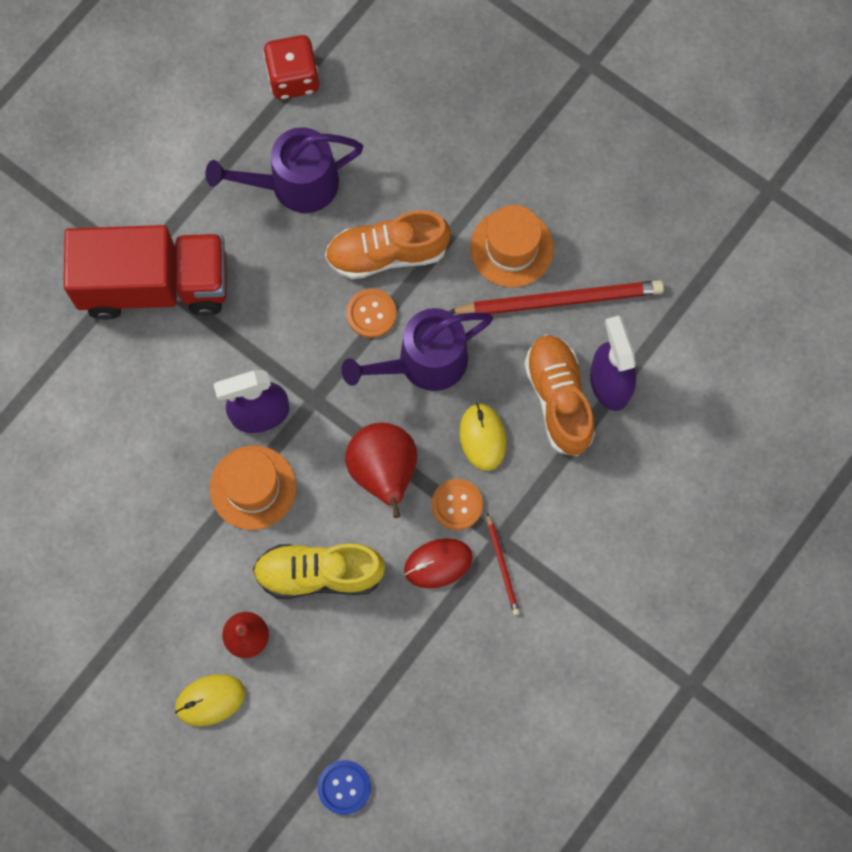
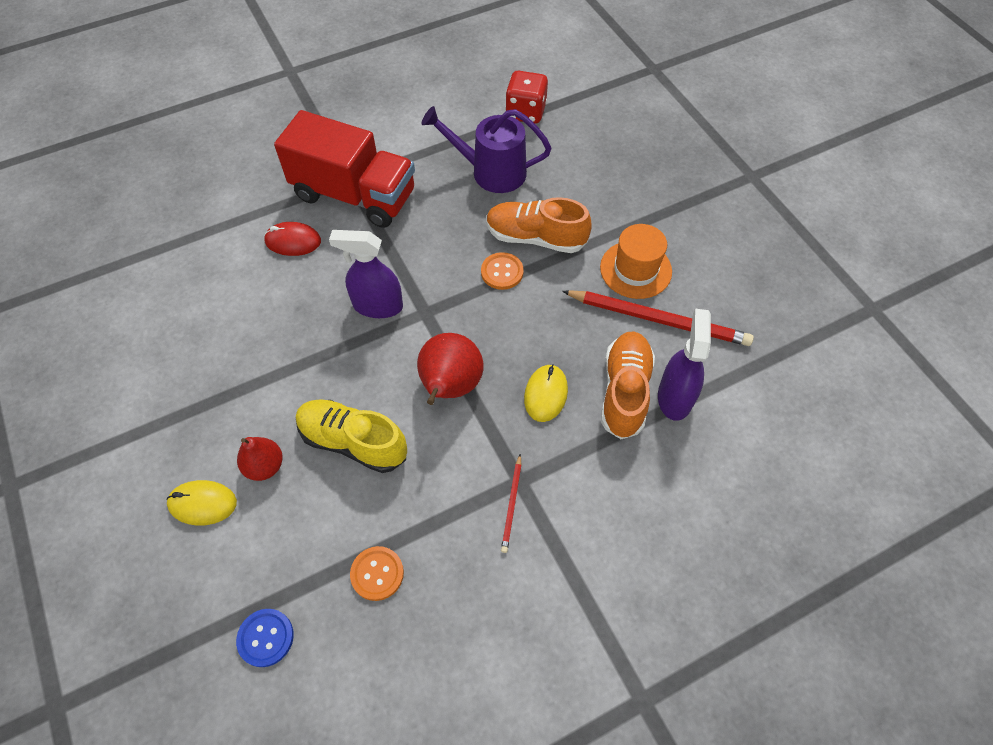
camera: 25 degrees right, 15 degrees down
(253, 487) = (340, 354): orange hat -> none
(423, 363) = (525, 321): purple watering can -> none
(438, 563) = (456, 478): red mouse -> red mouse (293, 241)
(457, 505) = (497, 437): orange button -> orange button (377, 574)

